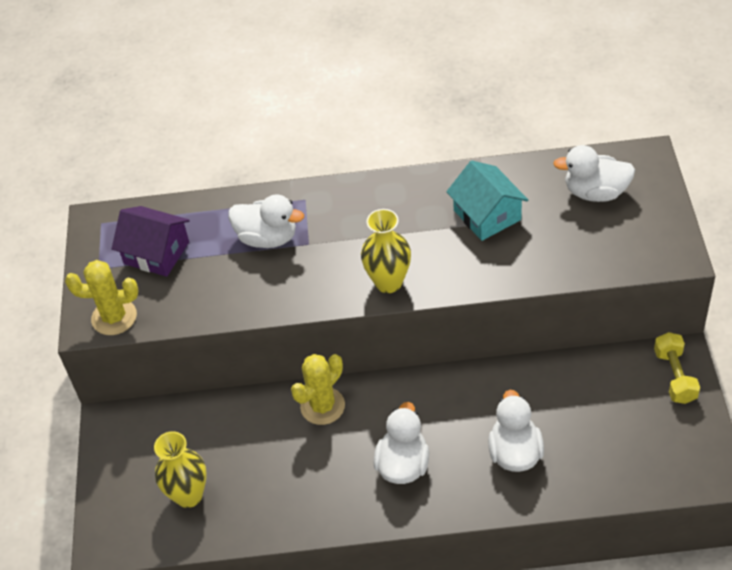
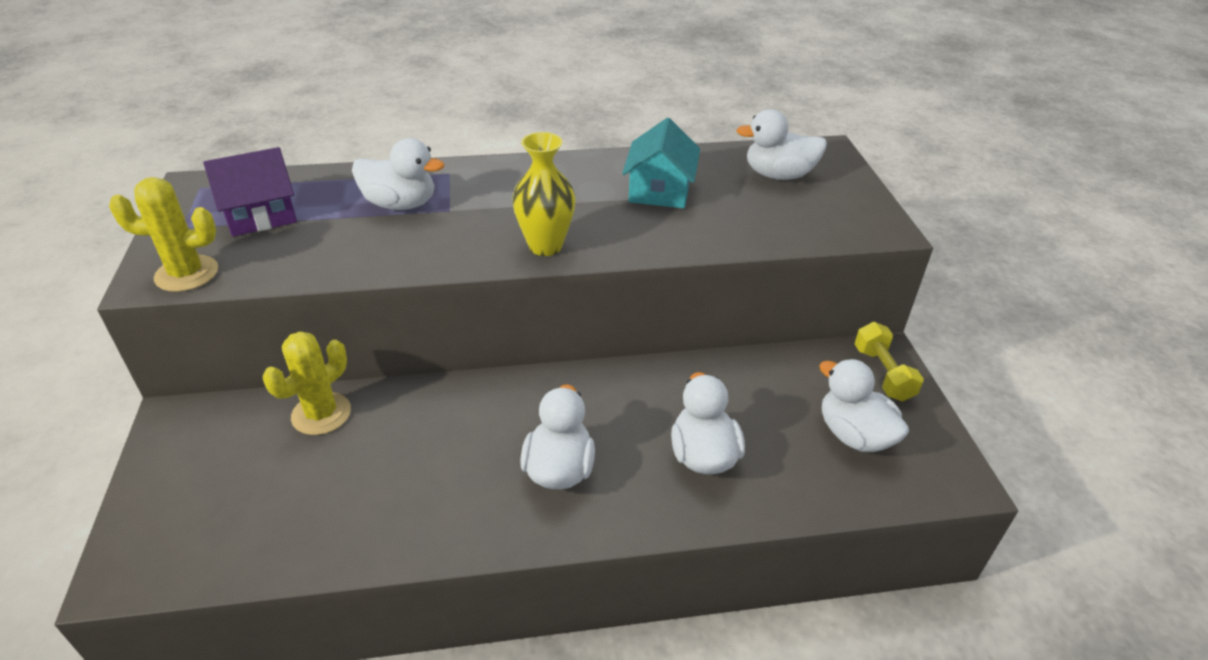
camera: 10 degrees left, 10 degrees down
(156, 253) = (260, 214): purple house -> purple house turned 45 degrees counterclockwise
(189, 495) = (262, 507): yellow vase -> none
(322, 406) = (457, 402): yellow cactus -> yellow cactus (321, 414)
(487, 215) = (660, 190): turquoise house -> turquoise house turned 45 degrees clockwise
(638, 434) = (854, 435): none -> white duck

